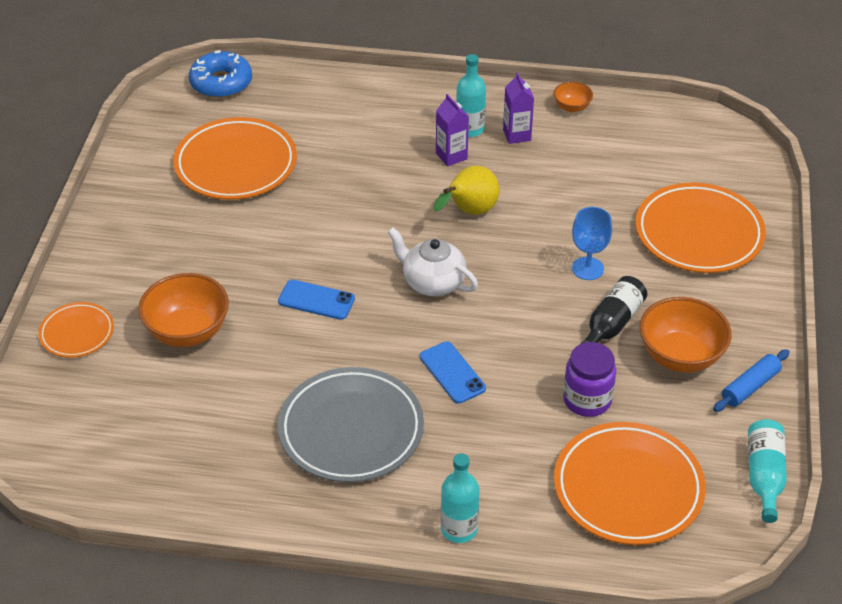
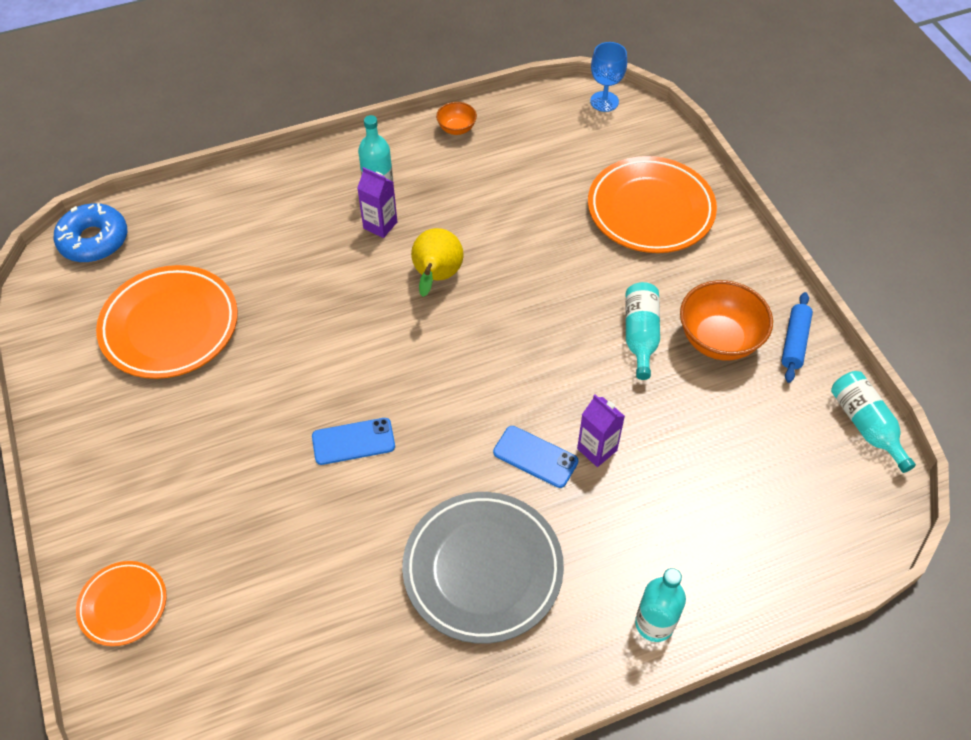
camera: 30 degrees left, 10 degrees up
(188, 331) = (244, 542): orange bowl -> none
(432, 282) = (452, 368): white teapot -> none
(517, 135) = (426, 178): purple carton -> purple carton (597, 449)
(587, 268) = (581, 288): blue goblet -> blue goblet (604, 101)
(587, 400) = (672, 424): purple jar -> none
(611, 324) = (640, 335): black bottle -> turquoise bottle
(628, 488) = (767, 497): orange plate -> none

